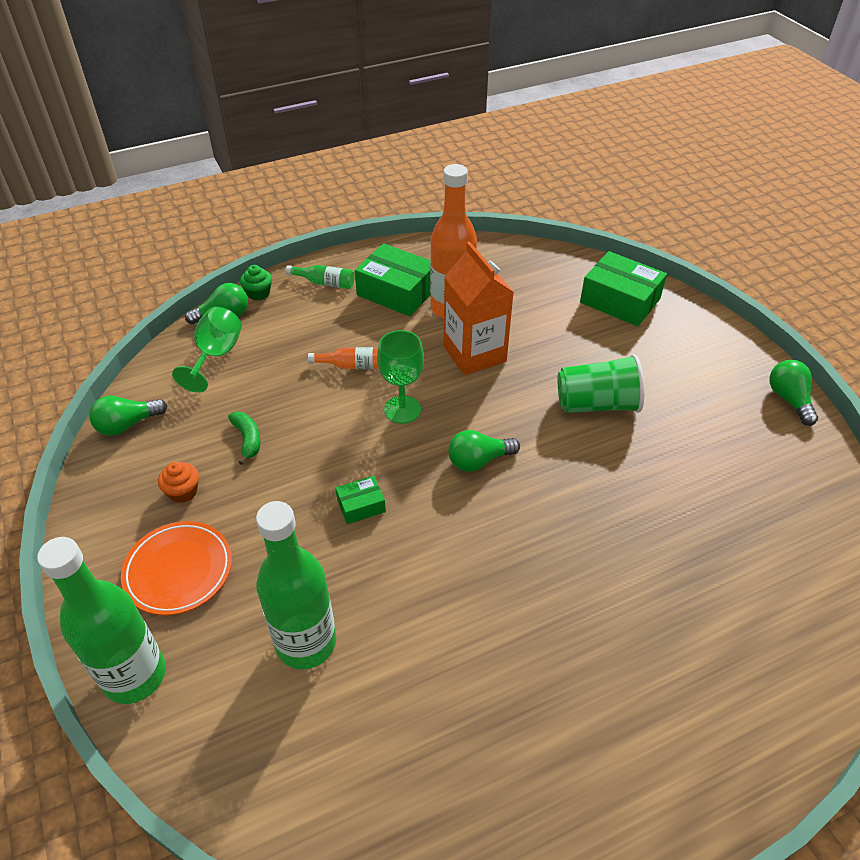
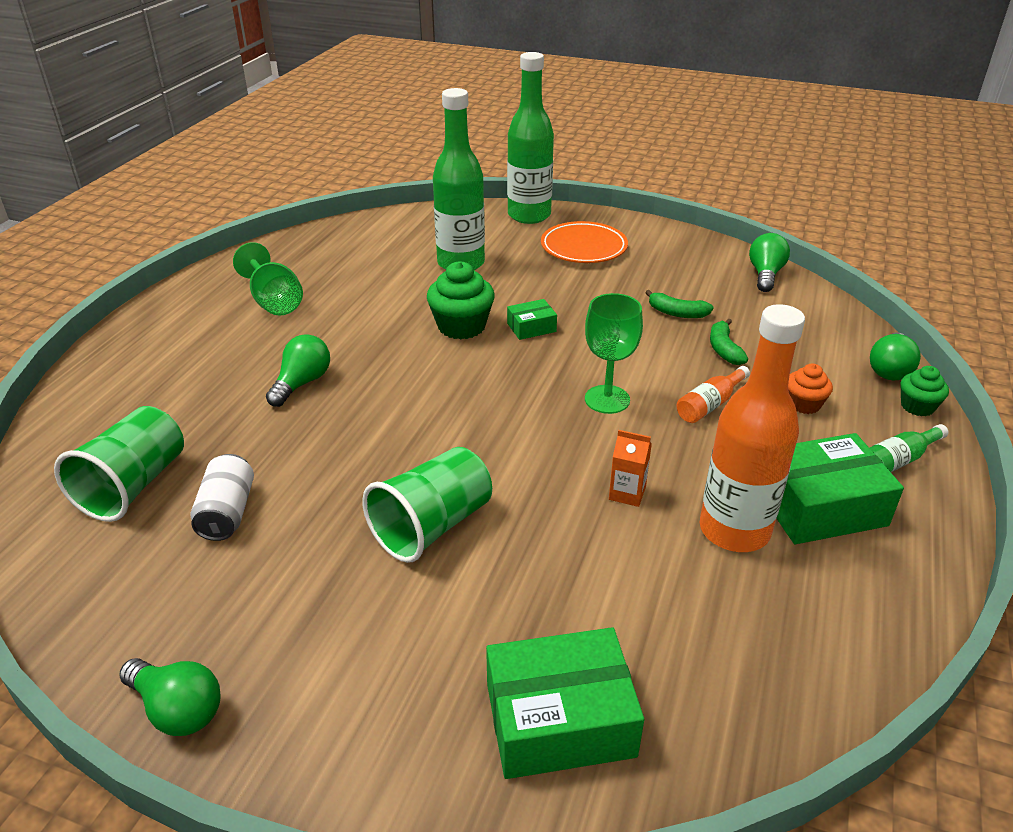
camera: 135 degrees right, 10 degrees down
(183, 492) = (655, 271): orange cupcake -> orange cupcake (804, 404)
(216, 355) = (819, 341): green goblet -> green goblet (274, 301)
(277, 391) = (724, 349): none -> green banana
(361, 505) = (531, 327): green box -> green box turned 45 degrees clockwise
(408, 549) = (461, 326): none -> green cupcake
(474, 354) = (627, 493): orange carton -> orange carton, size x0.44
(478, 461) = (485, 403): green light bulb -> green light bulb (302, 383)
(715, 493) = (227, 512): none -> white can
(774, 560) = (134, 485): none -> green cup

